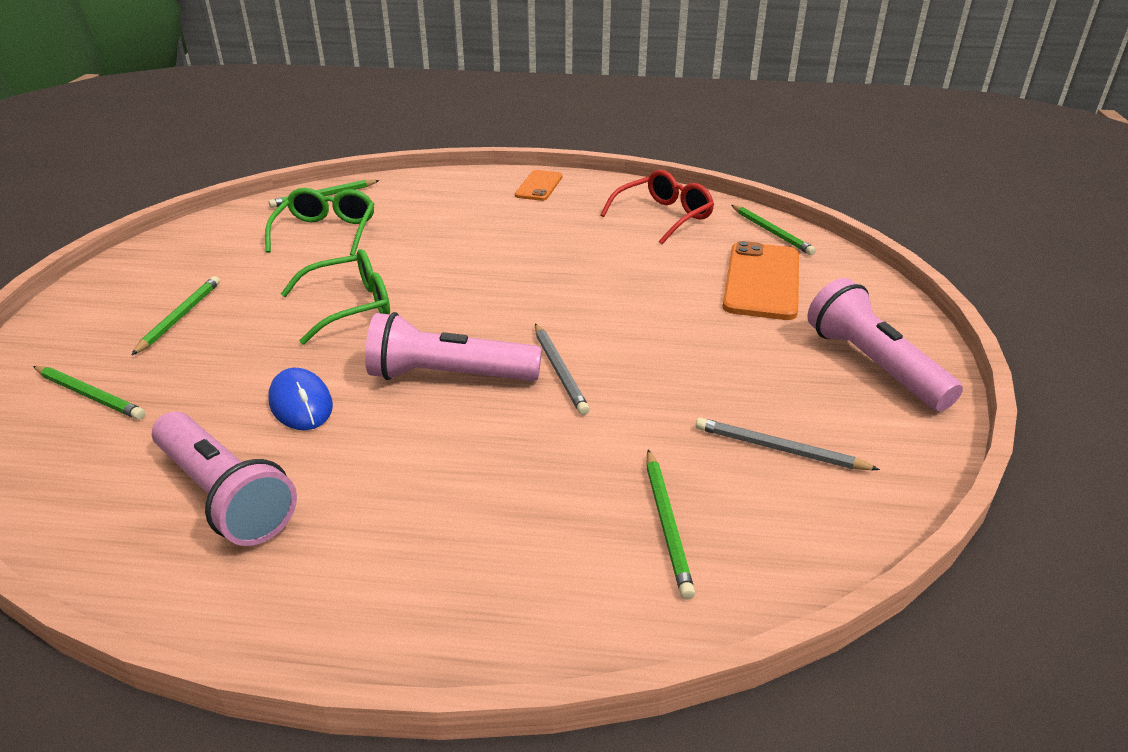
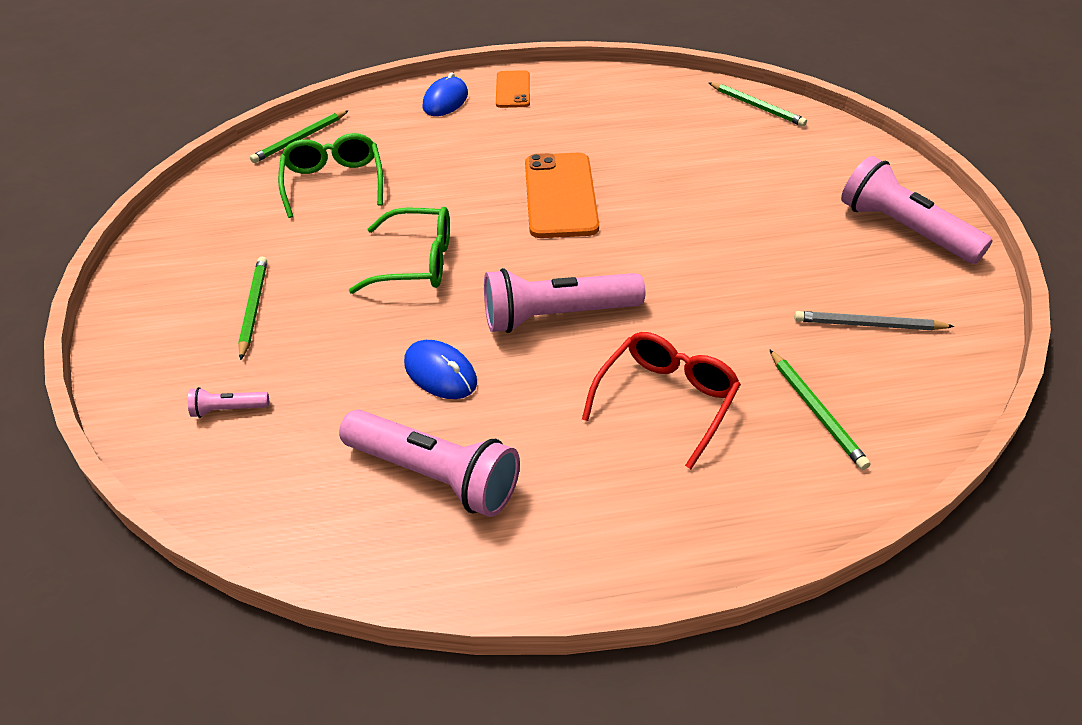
camera: 15 degrees left, 10 degrees up
(90, 395) = (228, 409): green pencil -> pink flashlight
(351, 307) = (417, 262): green glasses -> green glasses turned 45 degrees clockwise
(471, 186) = (445, 100): none -> blue mouse
(559, 370) = (651, 289): grey pencil -> none
(664, 216) = (652, 106): red glasses -> red glasses (666, 400)
(762, 281) = (775, 162): orange phone -> orange phone (560, 195)

